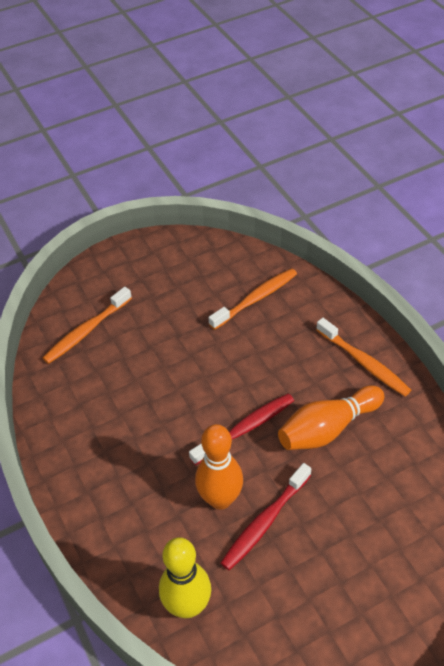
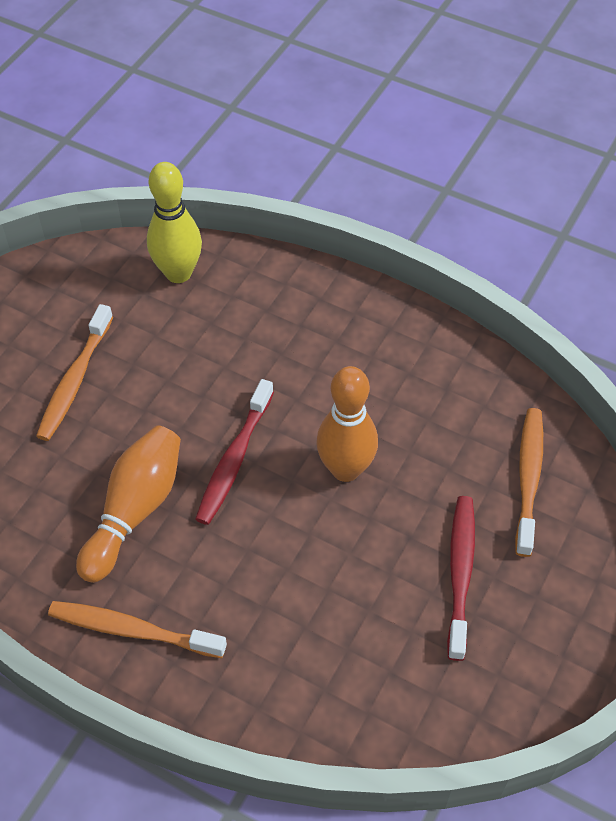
camera: 145 degrees right, 5 degrees up
(220, 499) = (211, 373): orange bowling pin -> orange bowling pin (345, 469)
(256, 299) = (347, 654): orange toothbrush -> orange toothbrush (75, 380)
(265, 521) = (149, 375): red toothbrush -> red toothbrush (460, 573)

